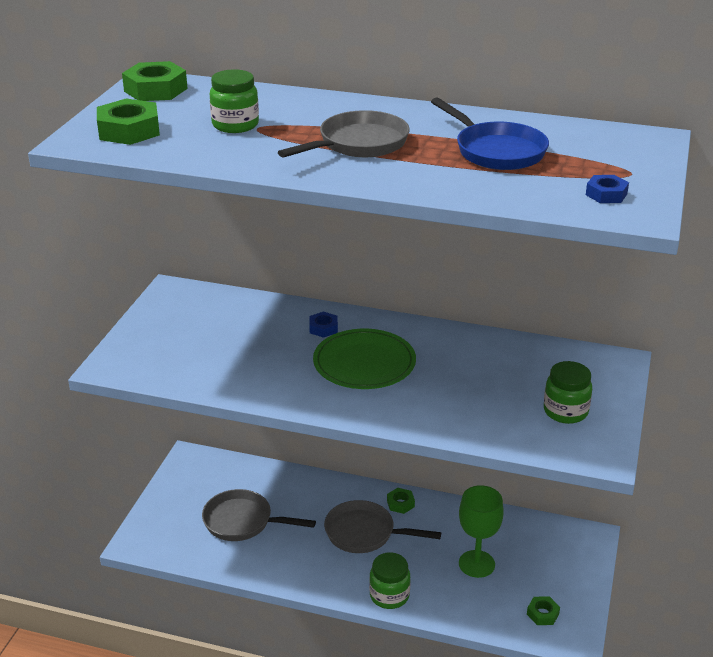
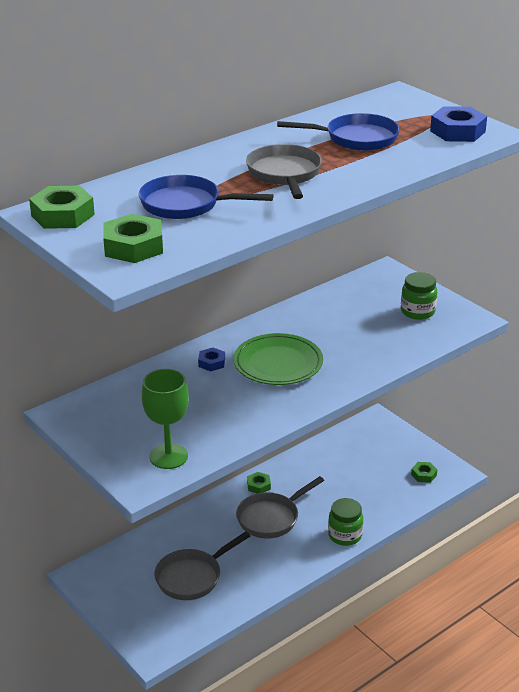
camera: 55 degrees left, 0 degrees up
(235, 125) = (186, 205): green jar -> blue pan
(476, 564) = (353, 480): green goblet -> green goblet (168, 456)
(606, 194) = (457, 131): blue nut -> blue nut, size x1.79

